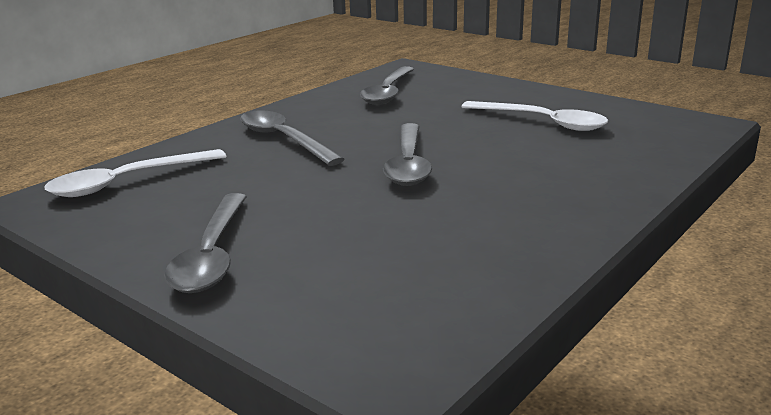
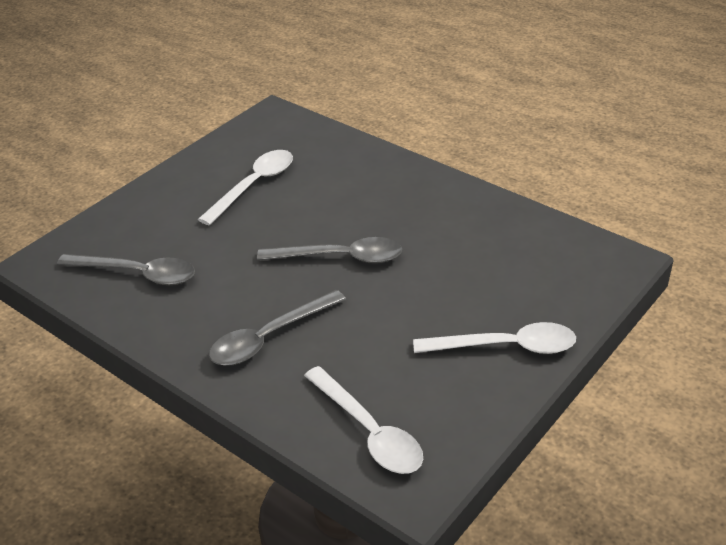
camera: 90 degrees left, 15 degrees up
(212, 255) = (505, 347): grey spoon -> white spoon

